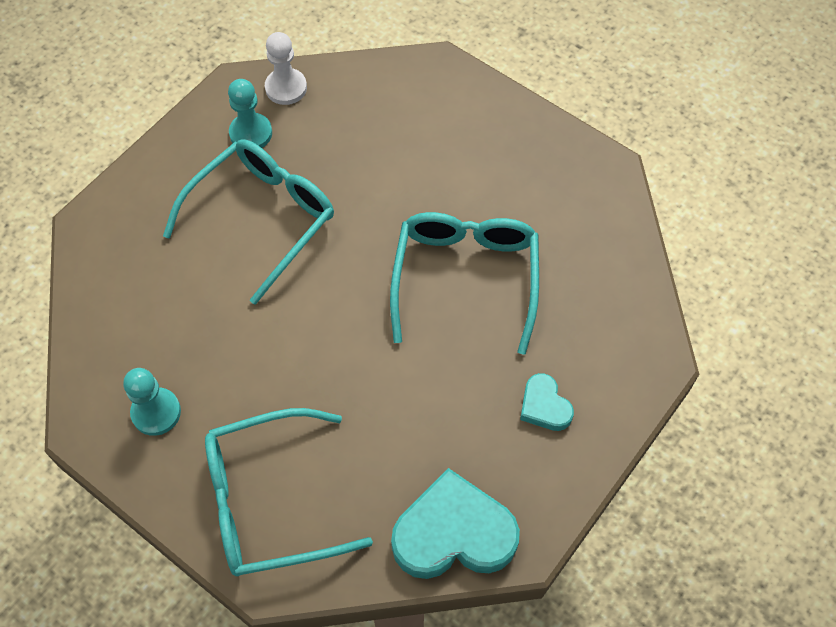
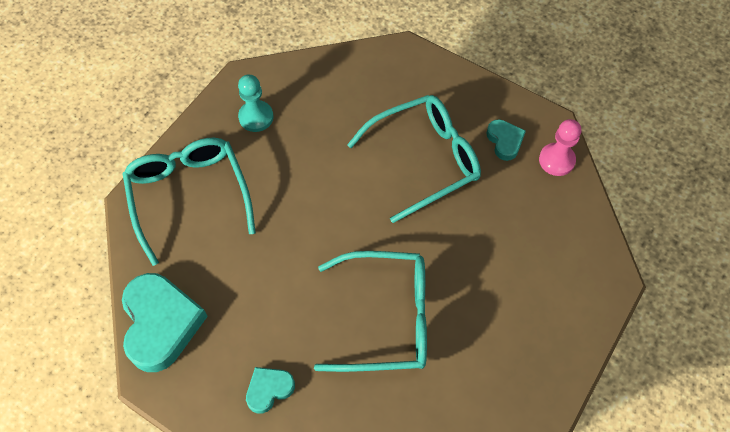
camera: 85 degrees right, 0 degrees up
(251, 133) = (504, 141): turquoise pawn -> turquoise heart
(262, 219) = (424, 160): turquoise glasses -> turquoise glasses turned 60 degrees counterclockwise
(286, 88) = (556, 160): white pawn -> pink pawn

